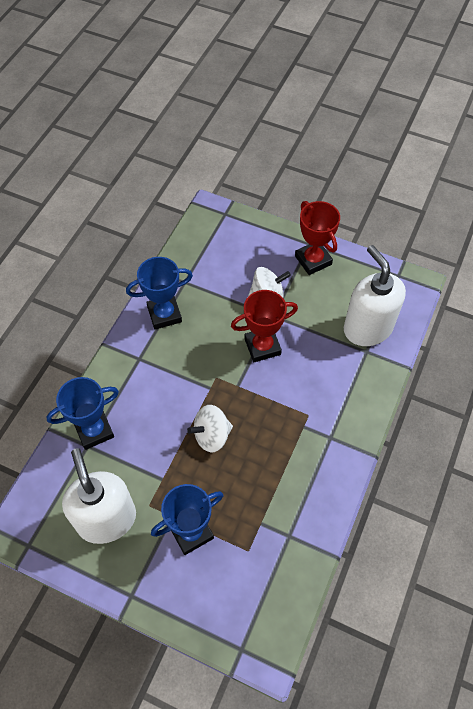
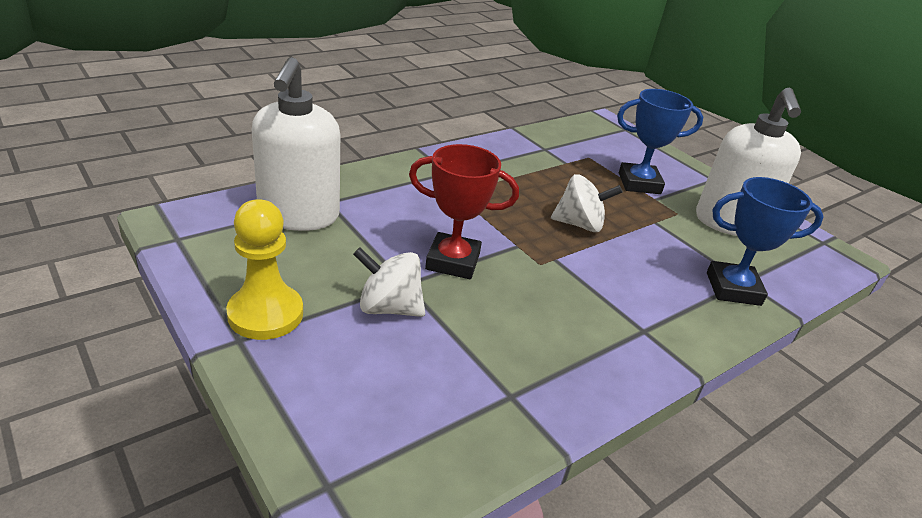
camera: 155 degrees left, 25 degrees down
(164, 314) = (576, 364): blue trophy -> none
(313, 260) = (265, 314): red trophy -> yellow pawn

